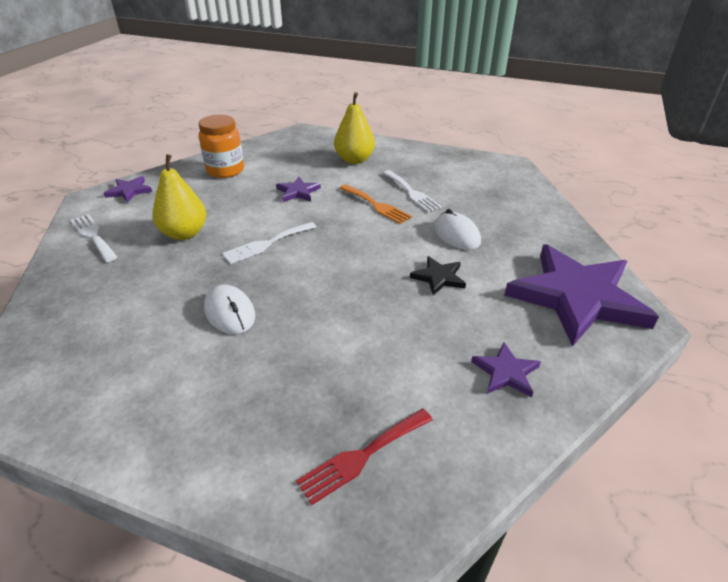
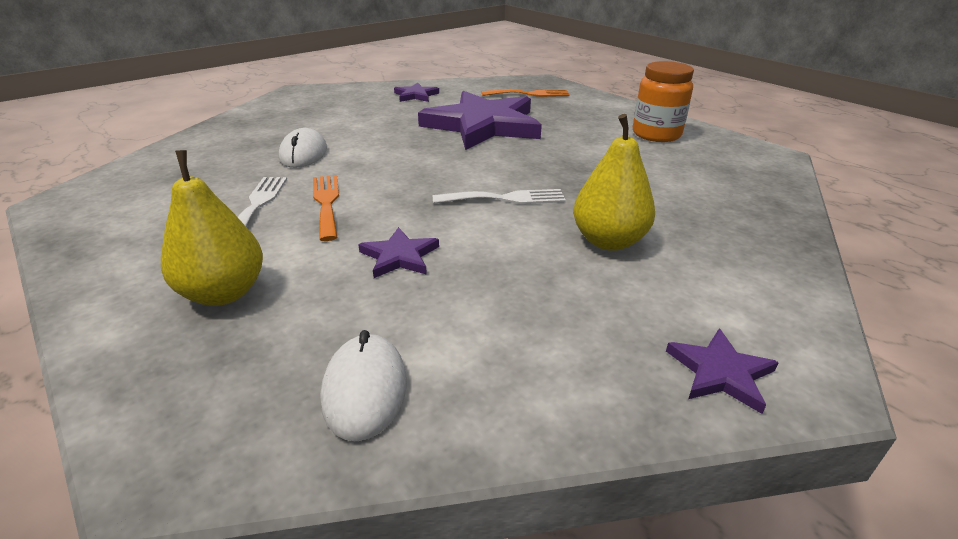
camera: 150 degrees left, 5 degrees down
(93, 236) = (757, 279): white fork -> none
(225, 170) = (487, 362): orange jar -> orange jar (656, 134)
(230, 312) = (577, 156): white mouse -> white mouse (365, 389)
(362, 456) = (529, 94): red fork -> orange fork
(438, 277) = (378, 134): black star -> none
(577, 297) = (307, 104): purple star -> purple star (483, 125)

